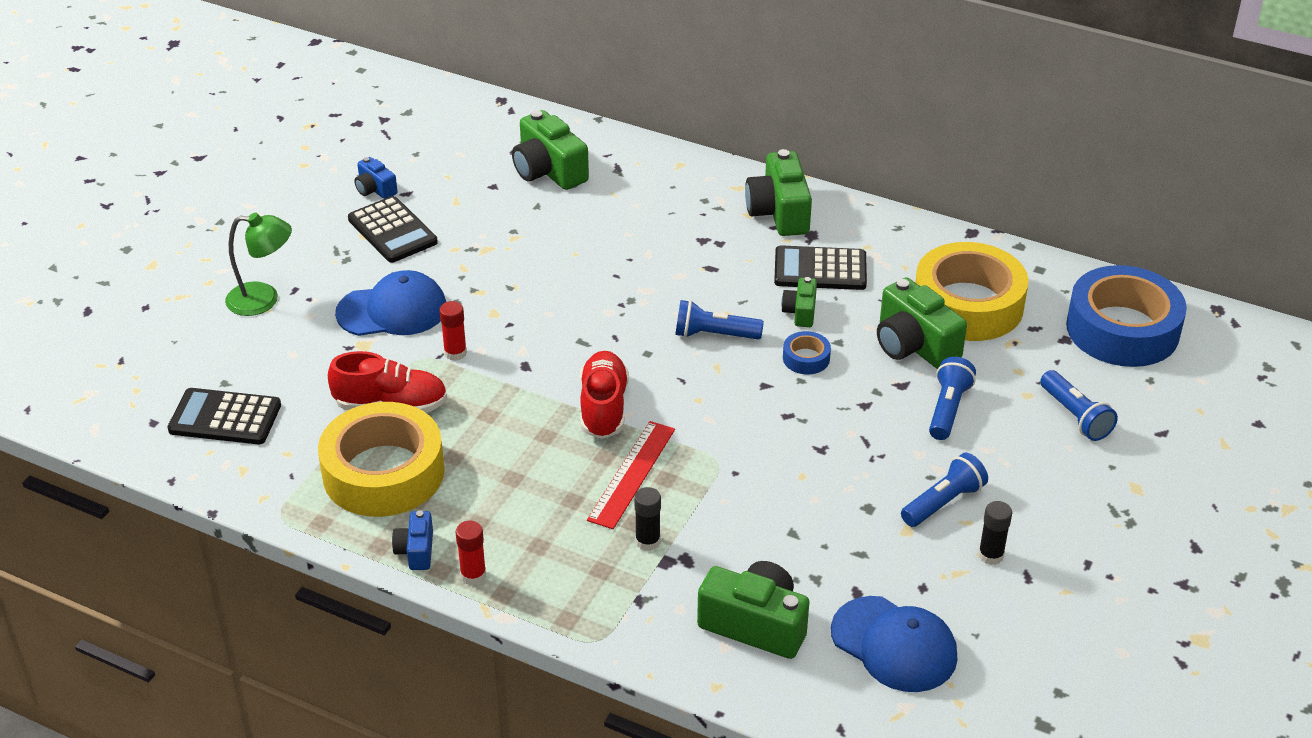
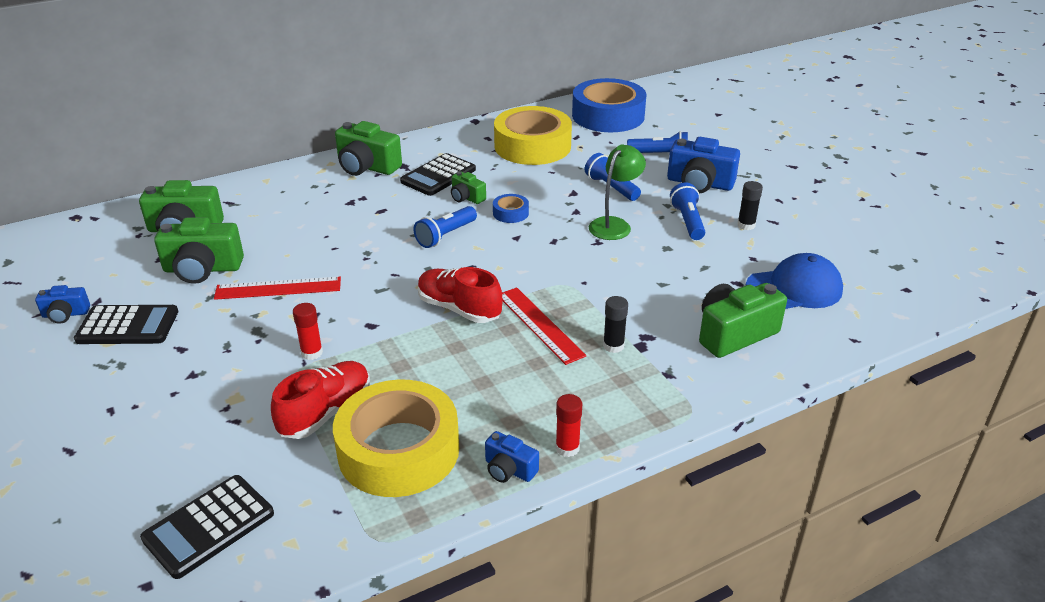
camera: 55 degrees left, 5 degrees down
(263, 299) = (94, 434): green lamp -> green lamp (614, 224)
(392, 310) = (218, 365): blue cap -> none
(521, 279) = (278, 288): none -> red ruler
(914, 345) = (544, 175): green camera -> green camera (202, 269)
(1045, 478) = (699, 184): none -> blue camera

